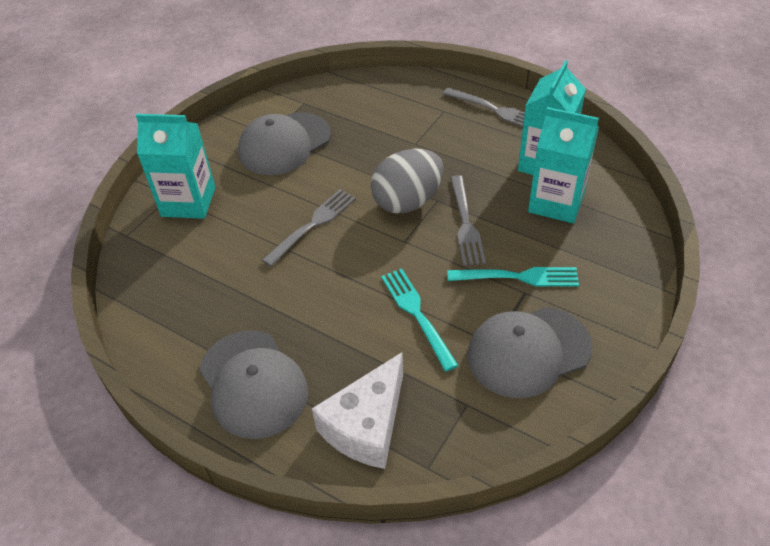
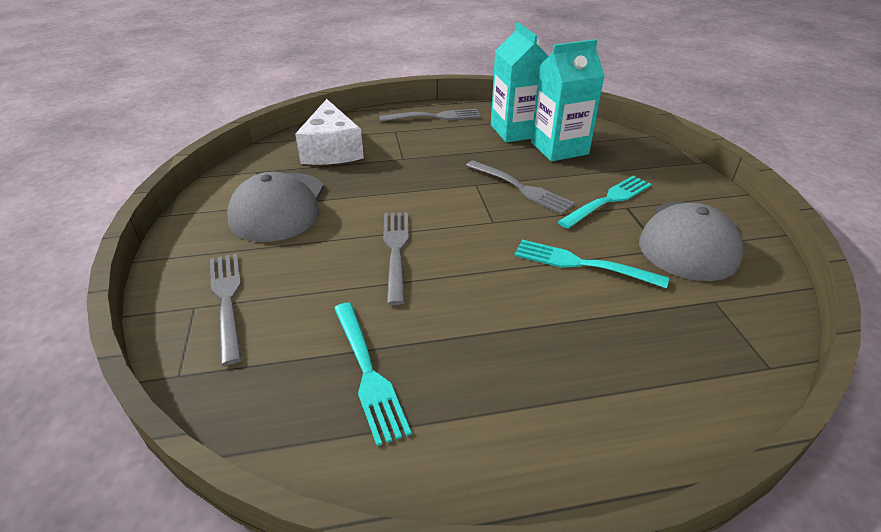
camera: 45 degrees left, 10 degrees down
(188, 202) = (227, 300): turquoise carton -> grey fork
(205, 297) = (368, 372): none -> turquoise fork
(253, 383) = (535, 416): grey cap -> none
(367, 425) = (681, 372): white cheese -> white cheese (332, 150)
(407, 201) = (454, 195): grey egg -> none

